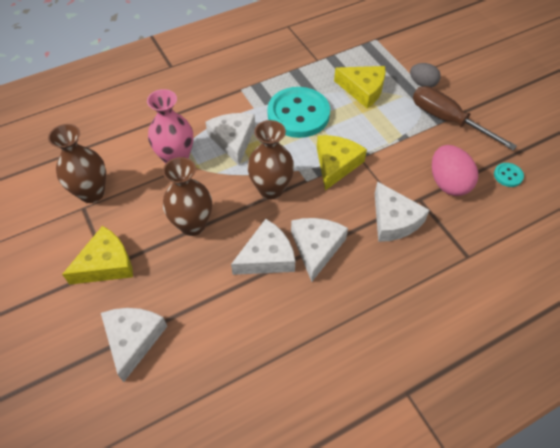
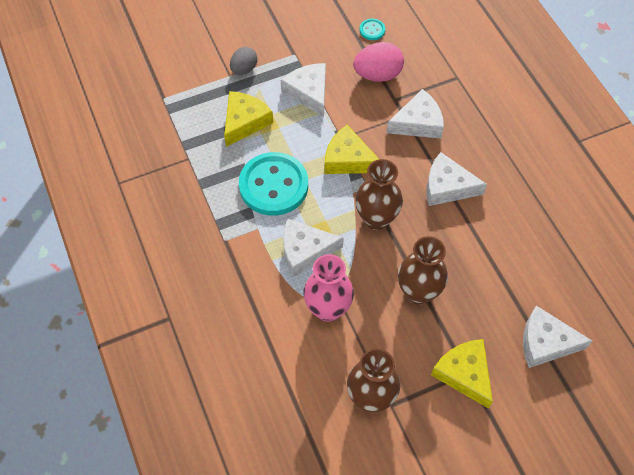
camera: 85 degrees left, 5 degrees up
(267, 257) = (456, 228): white cheese -> white cheese (309, 92)
(448, 120) = (299, 59): brown screwdriver -> none

